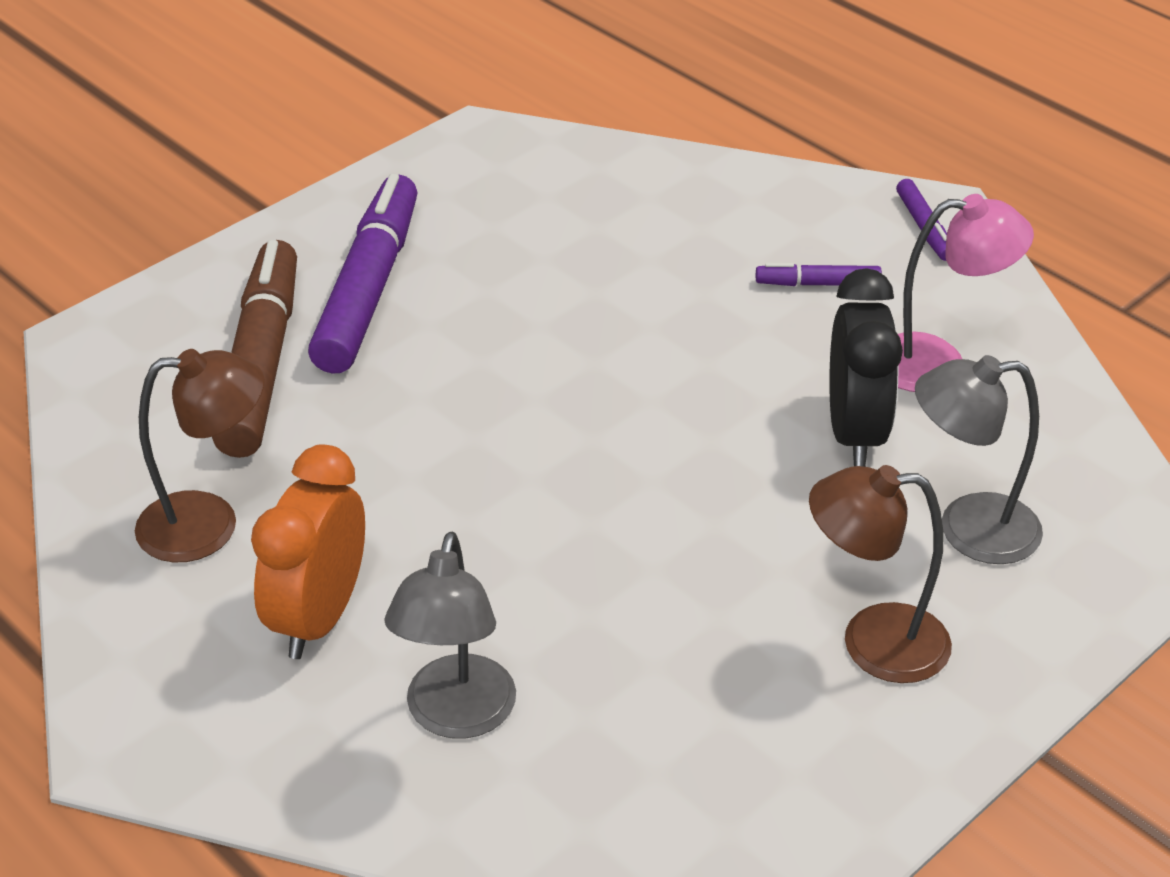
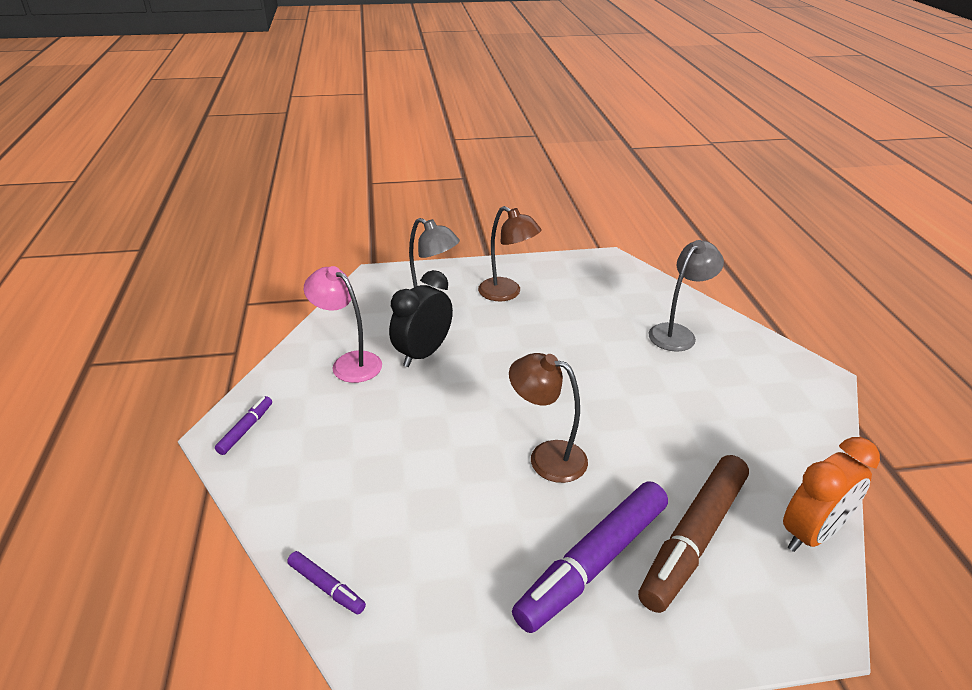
camera: 145 degrees left, 5 degrees down
(209, 525) = (758, 450): brown lamp -> brown lamp (546, 457)
(318, 618) = (718, 386): orange clock -> orange clock (811, 533)
(817, 284) = (342, 426): purple marker -> purple marker (326, 587)

